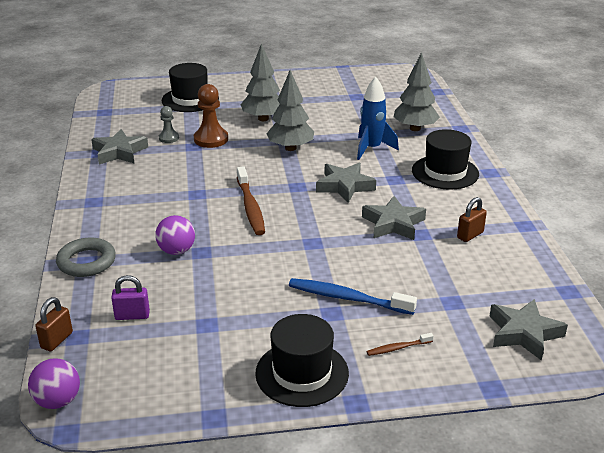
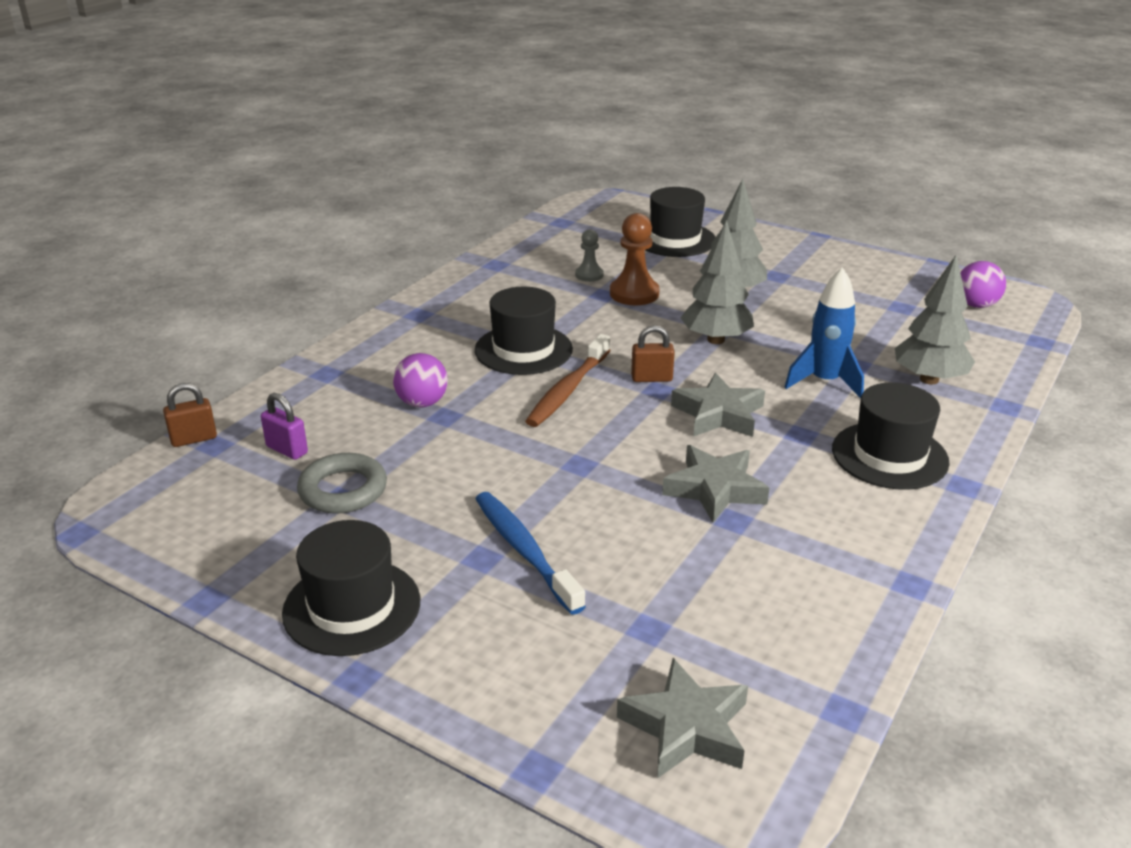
camera: 40 degrees right, 0 degrees up
(58, 401) = (113, 498): purple ball -> purple ball (976, 305)
(86, 262) = (325, 374): grey ring -> grey ring (343, 490)
(119, 152) = (516, 271): grey star -> none
(192, 196) = (523, 350): none -> black hat
(398, 348) = (496, 644): brown toothbrush -> none
(470, 235) = (803, 555): brown padlock -> brown padlock (651, 378)

